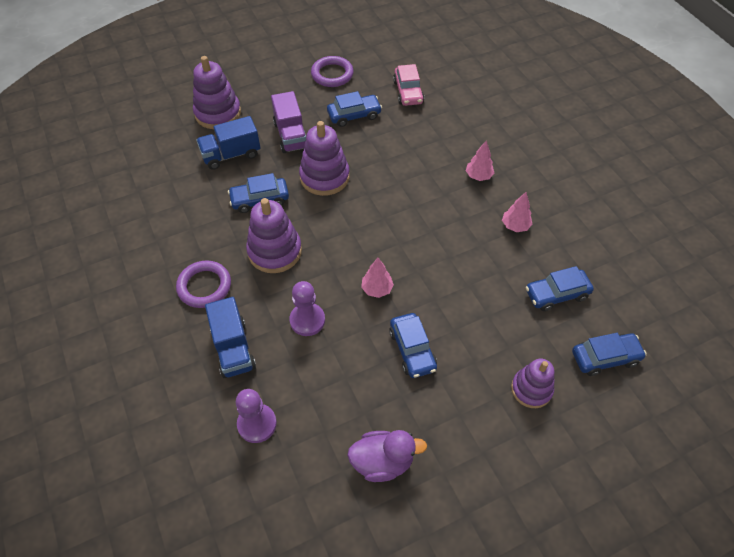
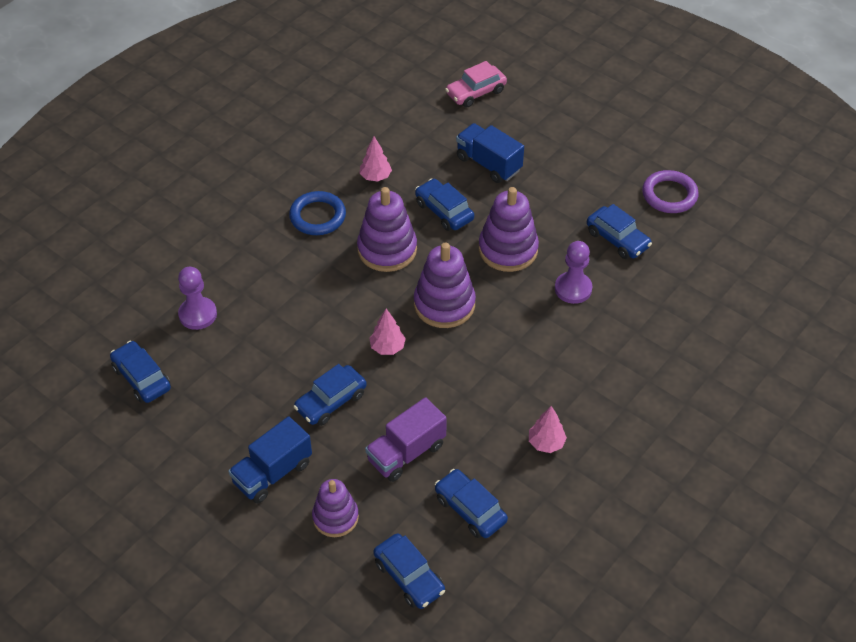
camera: 65 degrees right, 5 degrees down
(204, 286) = (317, 216): purple ring -> blue ring
(218, 113) = (538, 128): purple stacking toy -> purple stacking toy (444, 304)
(233, 348) = (263, 266): blue truck -> blue truck (272, 473)
(291, 135) = (548, 199): purple truck -> purple truck (406, 453)
(306, 502) = (142, 378): none -> blue car
(307, 320) = (321, 307): purple pawn -> purple pawn (573, 289)
(382, 461) = (202, 419): purple duck -> none
(408, 92) = (692, 274): pink car -> pink car (475, 92)
(478, 176) = (601, 385): pink tree -> pink tree (375, 177)

